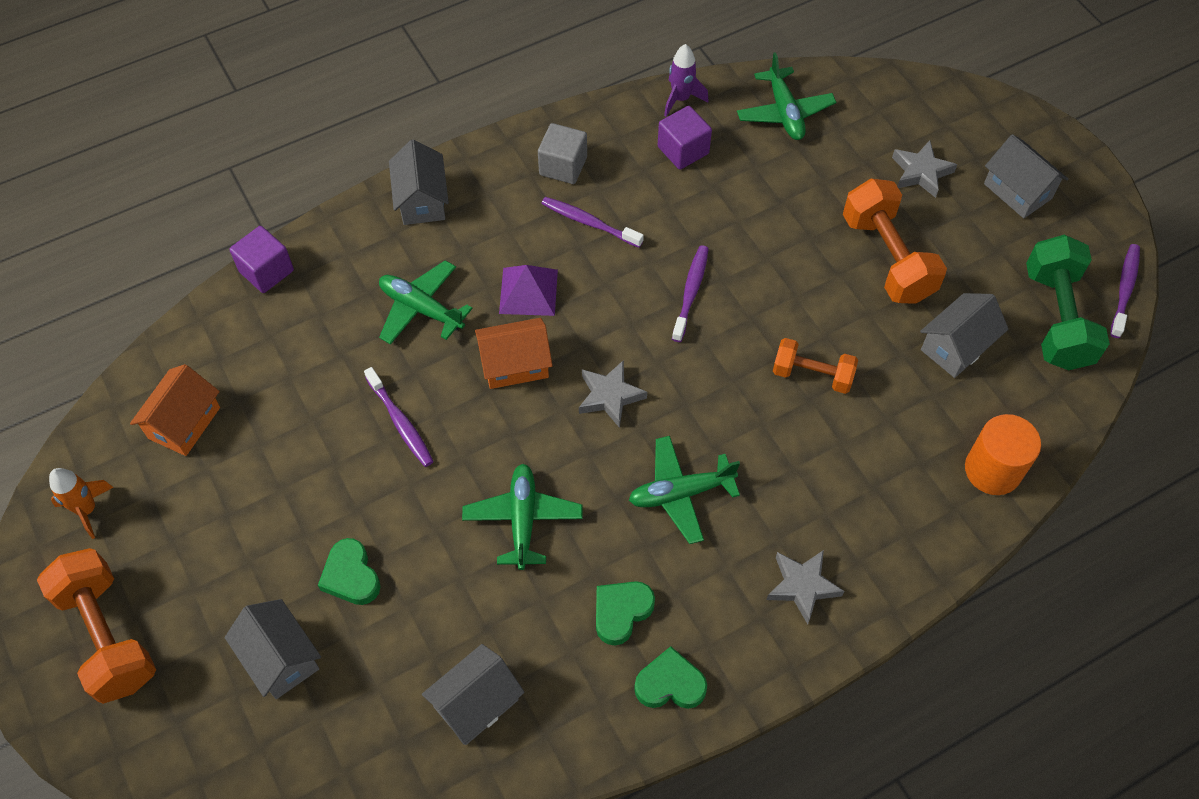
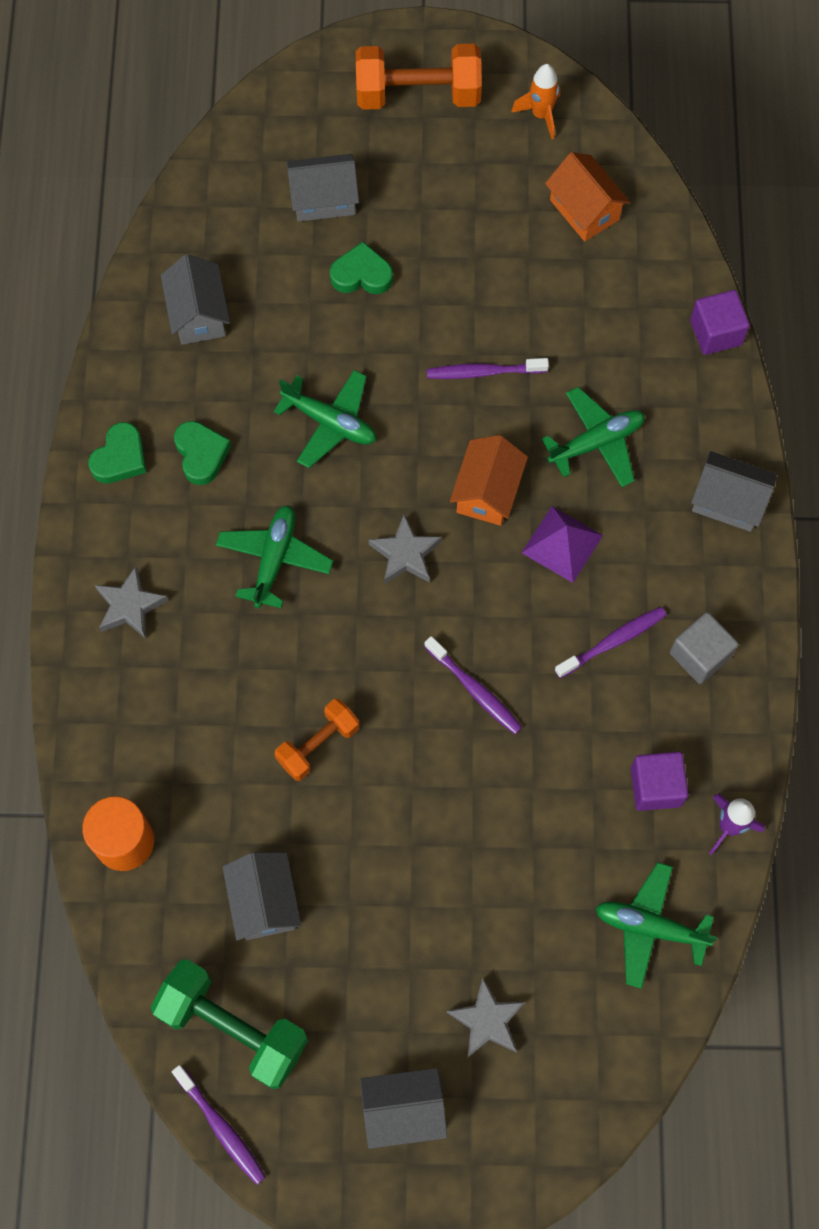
camera: 120 degrees right, 10 degrees up
(887, 258) = (402, 906): orange dumbbell -> none

